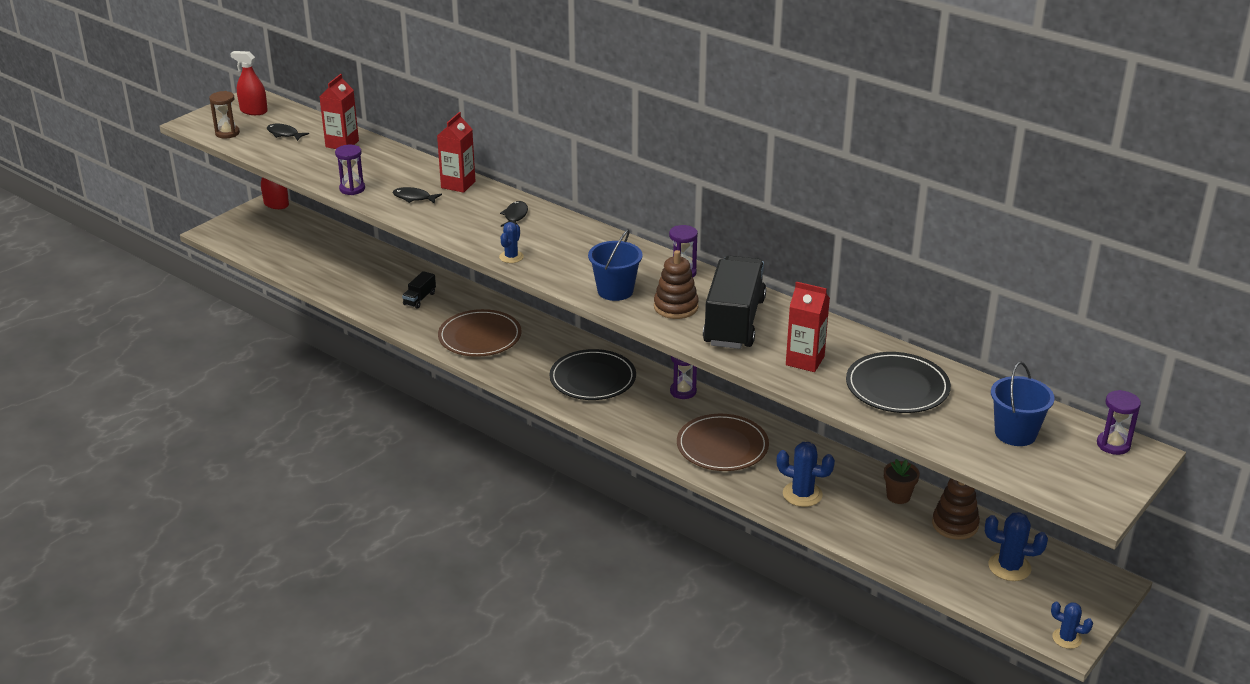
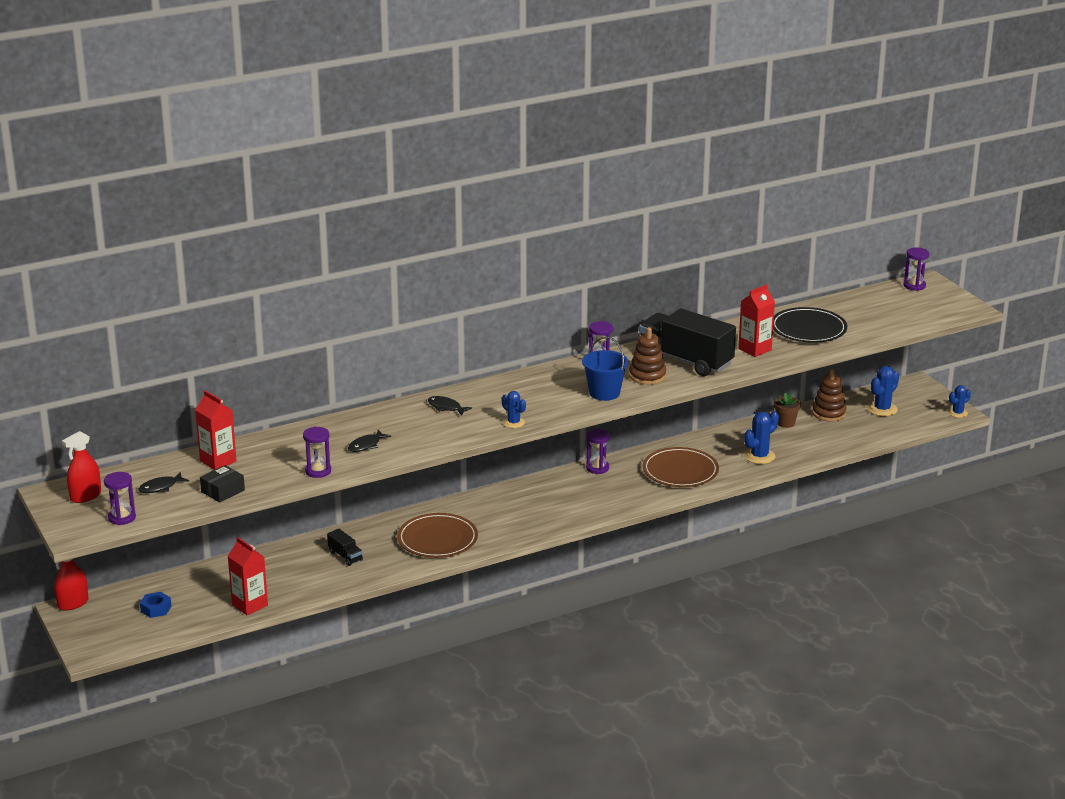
camera: 65 degrees left, 5 degrees down
(227, 133) = (122, 518): brown hourglass -> purple hourglass
(287, 239) = (156, 609): none -> blue nut
(293, 159) = (223, 491): none -> black box
(458, 184) = (362, 421): red carton -> red carton (250, 605)
(592, 378) = (547, 501): black plate -> none
(1015, 433) = (884, 309): blue bucket -> none

